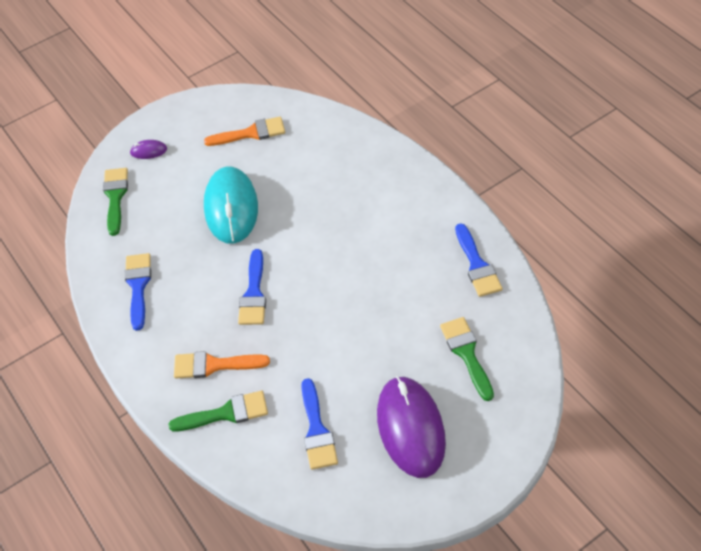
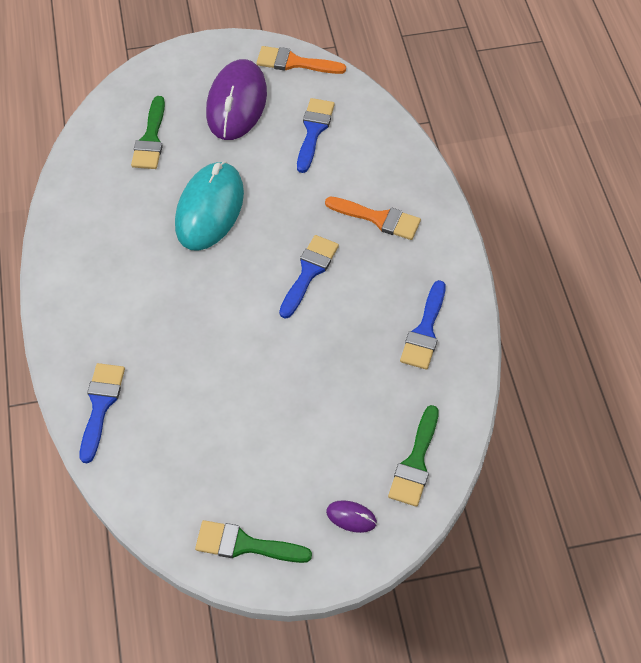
camera: 160 degrees left, 5 degrees up
(226, 413) = (385, 173): green brush -> green brush (245, 545)
(231, 208) = (286, 384): turquoise mouse -> turquoise mouse (209, 209)
(251, 133) = (212, 484): orange brush -> orange brush (294, 62)
(477, 265) = (81, 210): blue brush -> blue brush (101, 405)

